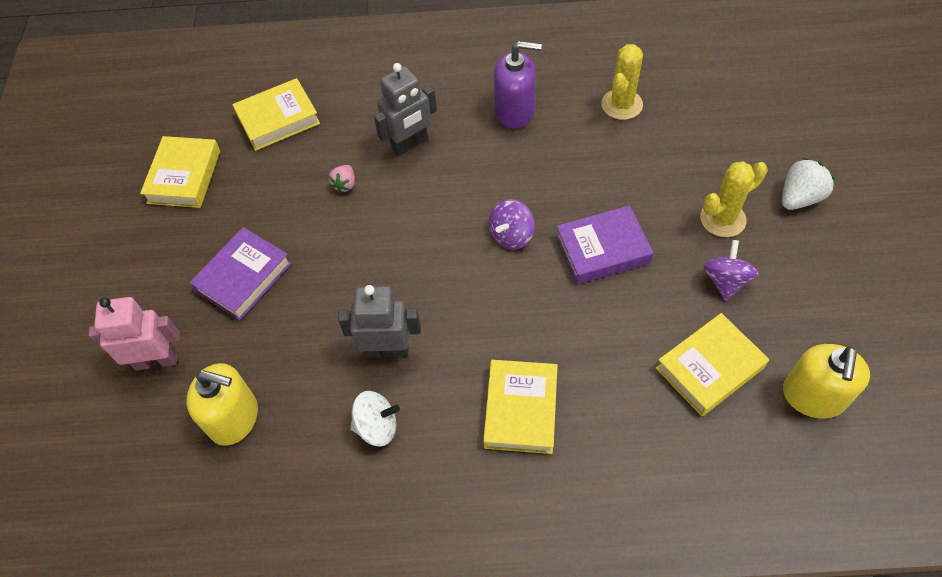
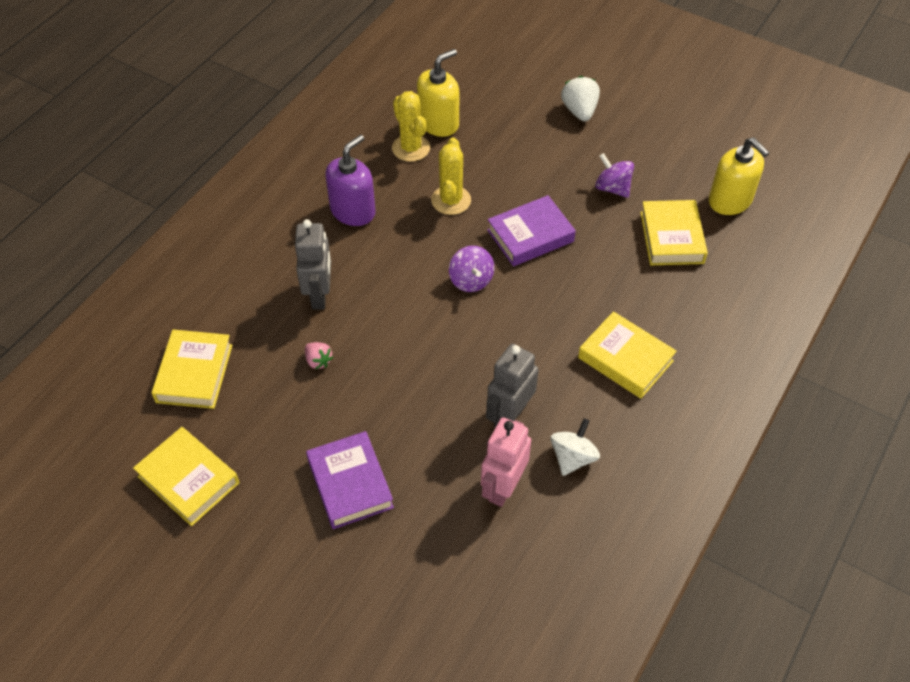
camera: 60 degrees left, 5 degrees down
(156, 360) = (382, 594): pink robot -> pink robot (503, 487)
(234, 418) = (489, 557): yellow soap dispenser -> yellow soap dispenser (438, 123)
(602, 249) = (530, 236): purple book -> purple book turned 45 degrees clockwise
(723, 219) = (562, 158): yellow cactus -> yellow cactus (451, 200)

